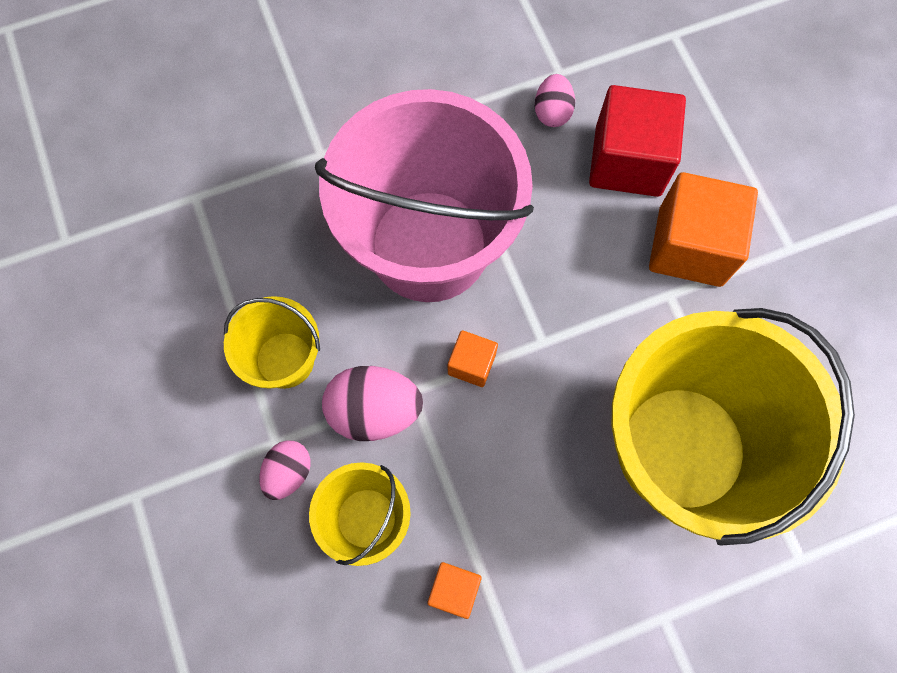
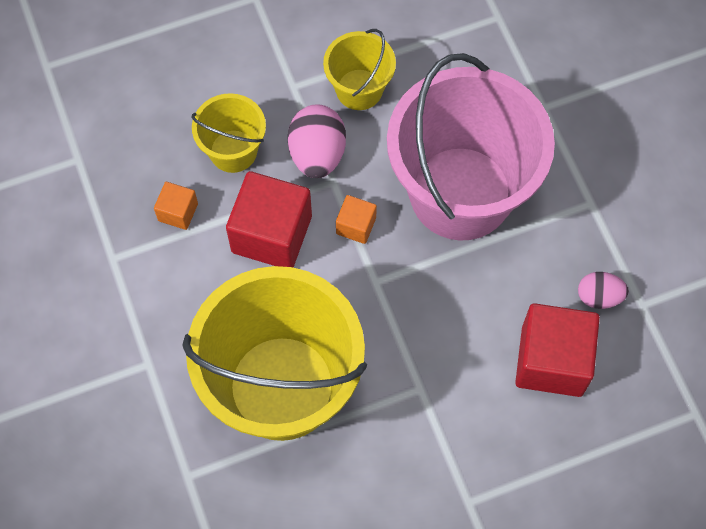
camera: 90 degrees right, 5 degrees down
(288, 472) = (270, 96): pink egg -> none
(484, 465) = (271, 234): none -> red cube
(690, 246) = (467, 410): orange cube -> none

